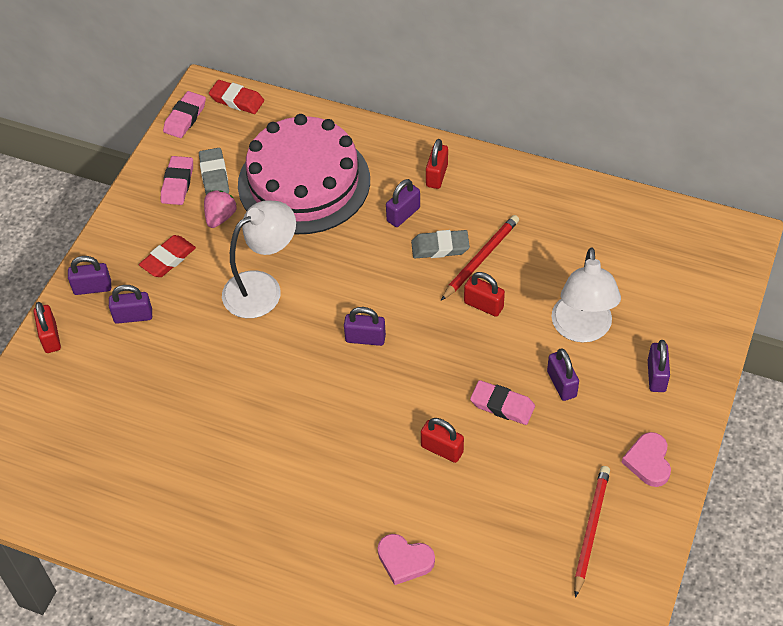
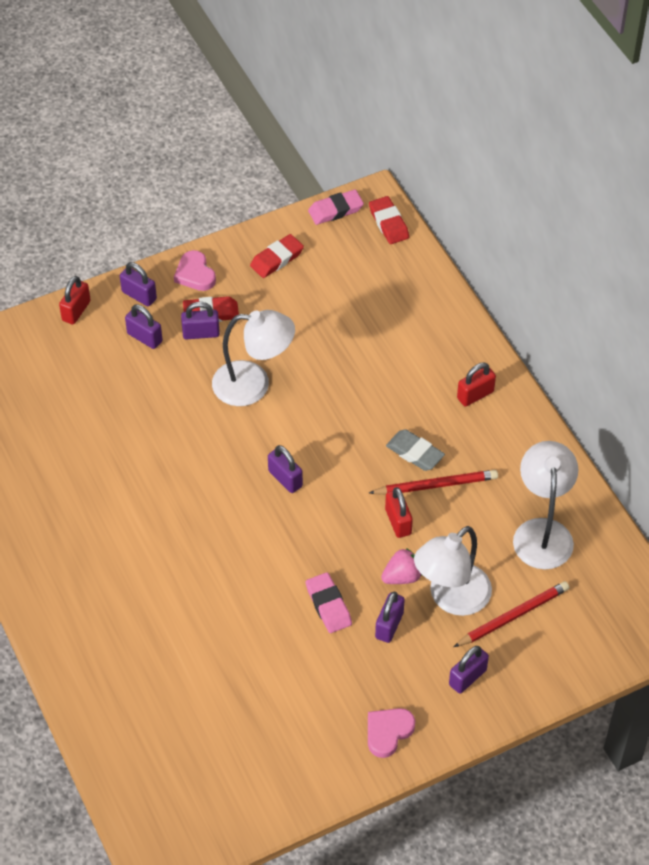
camera: 40 degrees right, 0 degrees up
(177, 183) = (277, 259): pink eraser -> red eraser
(214, 175) = (309, 272): grey eraser -> none
(220, 217) = (280, 308): pink strawberry -> pink strawberry (402, 577)
(304, 182) = (369, 326): pink cake -> none
(403, 214) = (415, 406): purple padlock -> purple padlock (201, 333)
(404, 560) = (142, 655): pink heart -> pink heart (195, 274)
(442, 449) = (251, 601): red padlock -> none
(590, 235) = (542, 532): none -> white lamp
(591, 530) = (291, 743): red pencil -> red pencil (513, 616)

